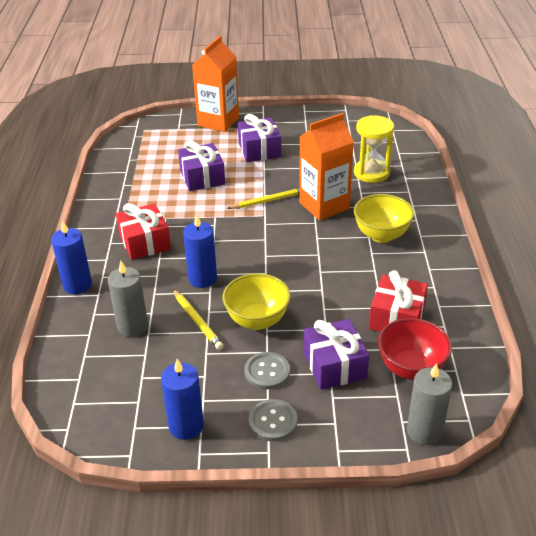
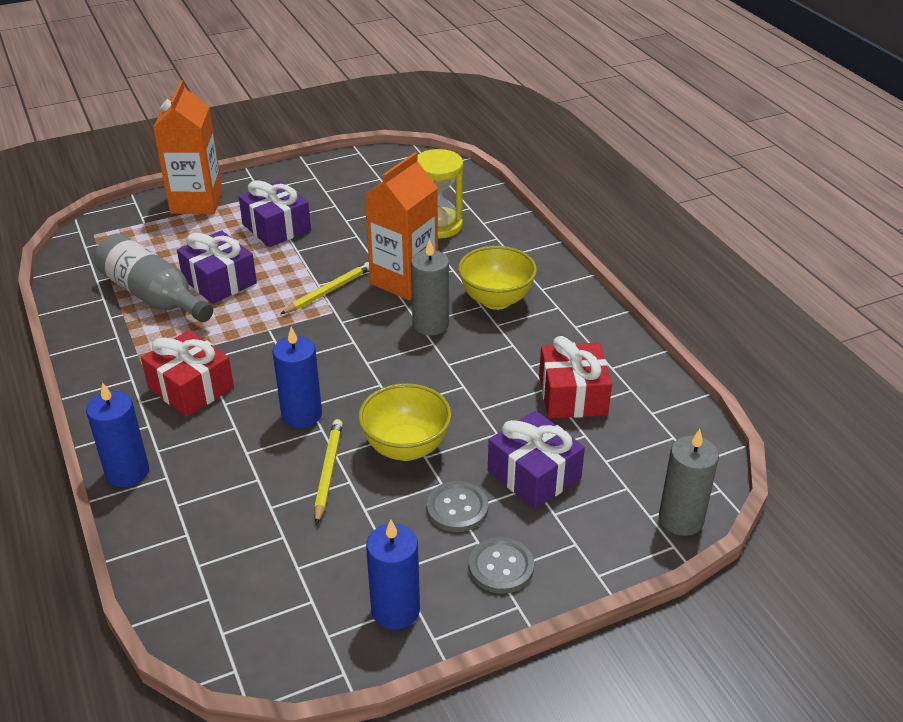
camera: 25 degrees left, 0 degrees up
(132, 326) = (243, 504): grey candle -> grey candle (430, 324)
(156, 177) = (153, 295): none -> grey bottle
(197, 321) = (328, 471): yellow pencil -> yellow pencil turned 120 degrees counterclockwise
(411, 369) = (623, 451): red bowl -> none

